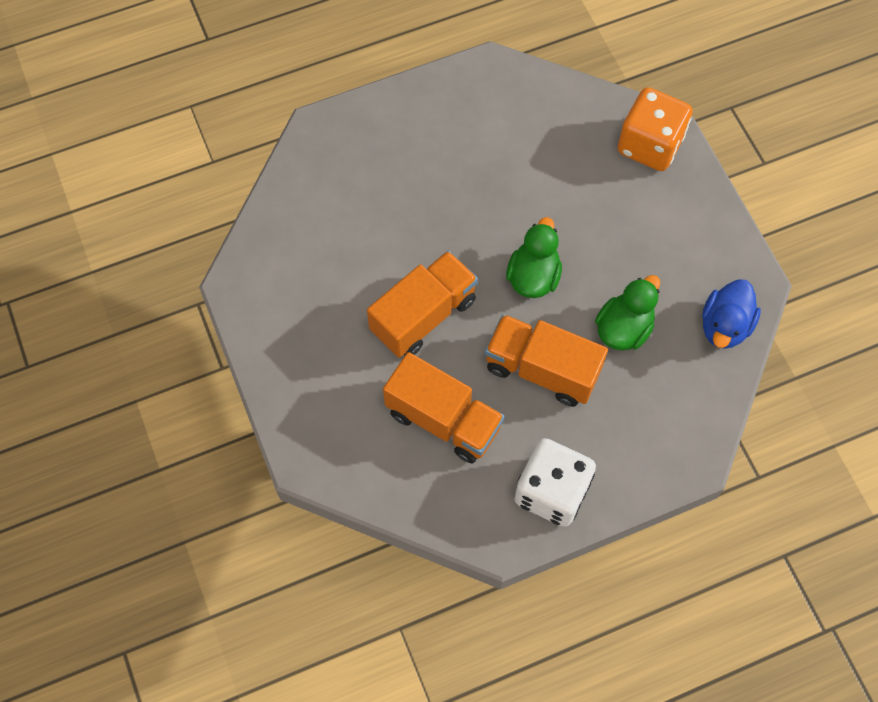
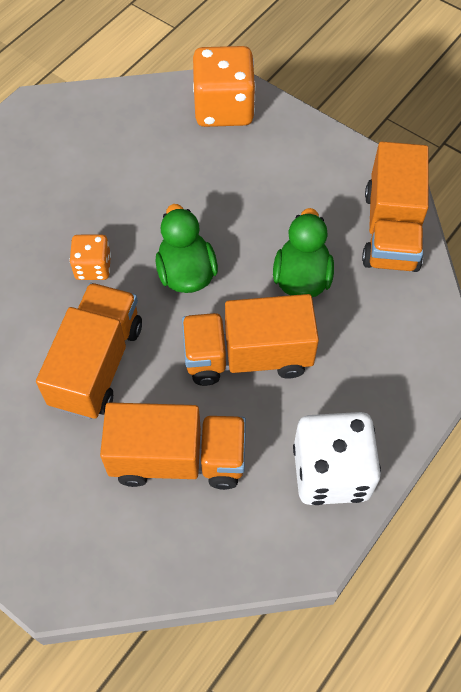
camera: 30 degrees left, 5 degrees down
(463, 234) = (93, 267): none -> orange dice
(724, 326) = (391, 230): blue duck -> orange truck

